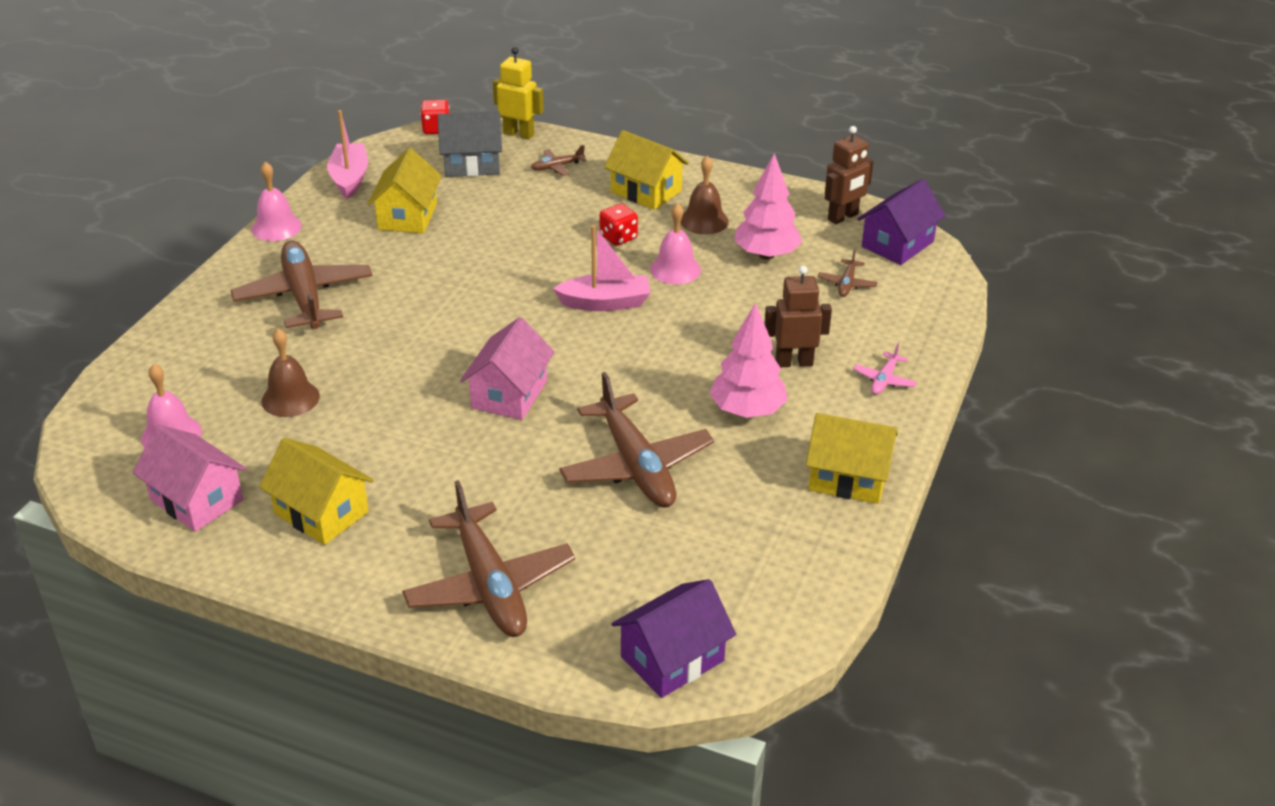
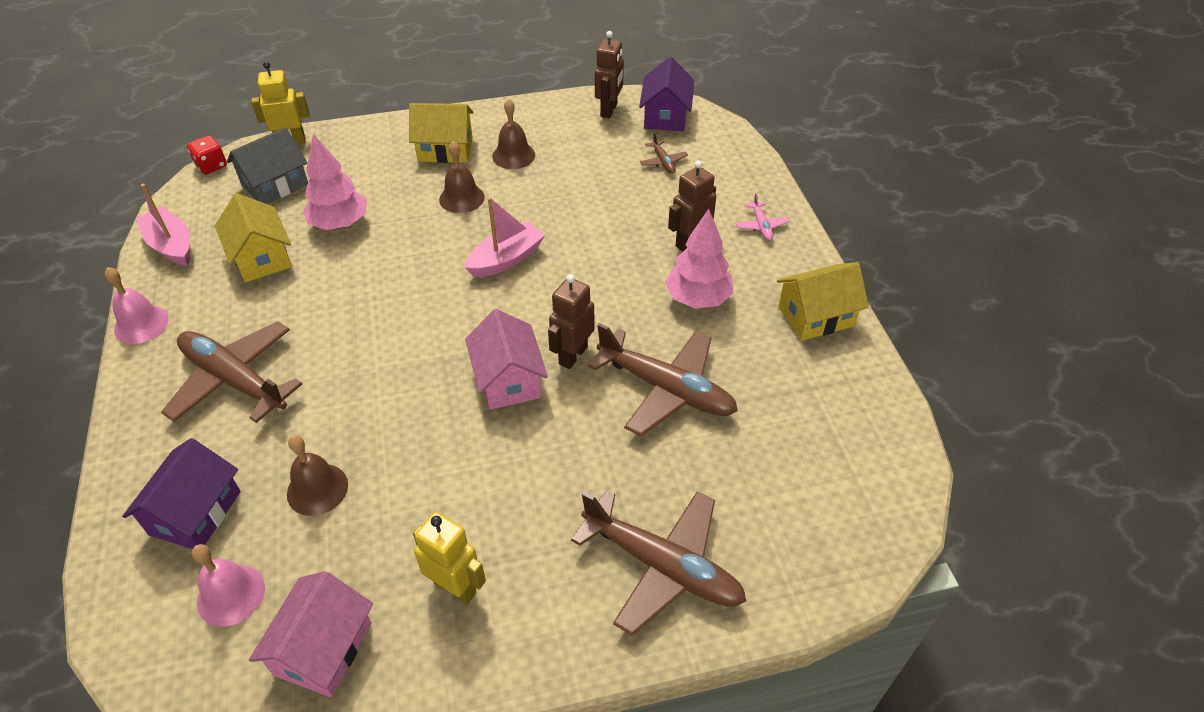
camera: 35 degrees left, 10 degrees up
(197, 500) = (323, 649): pink house -> pink house turned 75 degrees counterclockwise
(321, 513) = (455, 587): yellow house -> yellow robot
(557, 167) = (352, 158): brown plane -> none
(583, 402) = (572, 355): none -> brown robot
(618, 237) = (461, 198): red dice -> brown bell
(672, 658) = (854, 541): purple house -> purple house (195, 513)
(675, 269) = (531, 206): pink bell -> none
(766, 255) = (586, 164): pink tree -> pink tree (340, 223)

